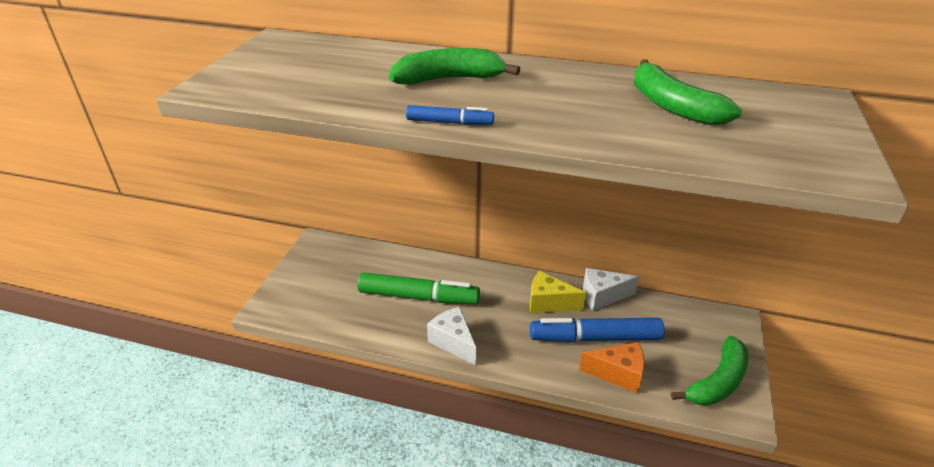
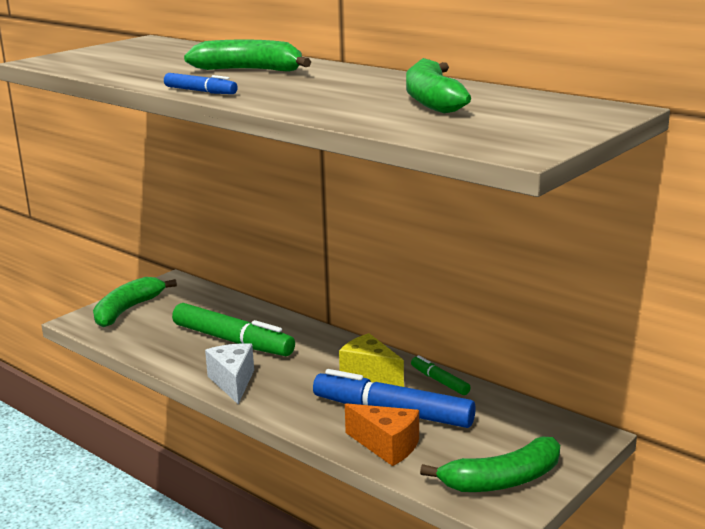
camera: 25 degrees right, 15 degrees down
(301, 285) = (127, 310): none -> green banana
(602, 296) = (439, 381): white cheese -> green marker

